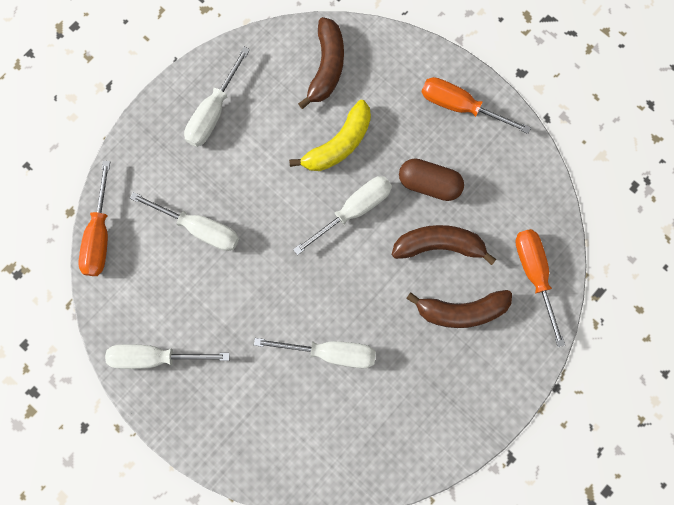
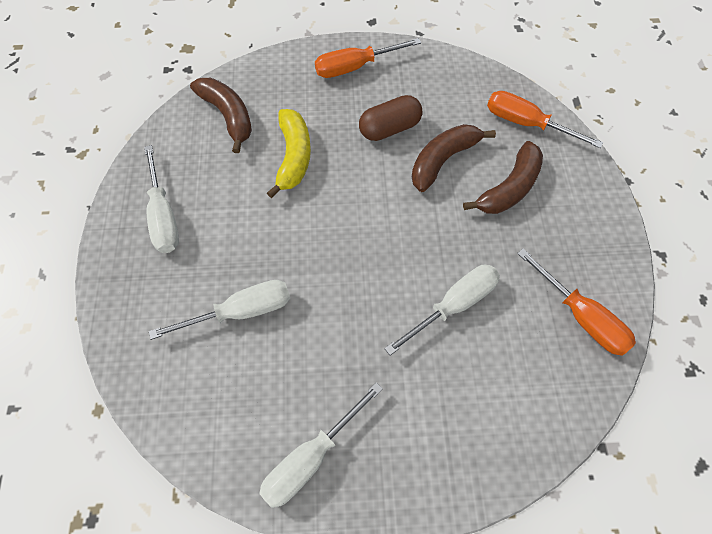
camera: 45 degrees left, 15 degrees down
(100, 235) = (149, 401): orange screwdriver -> orange screwdriver (581, 316)
(353, 210) = (355, 190): white screwdriver -> none

